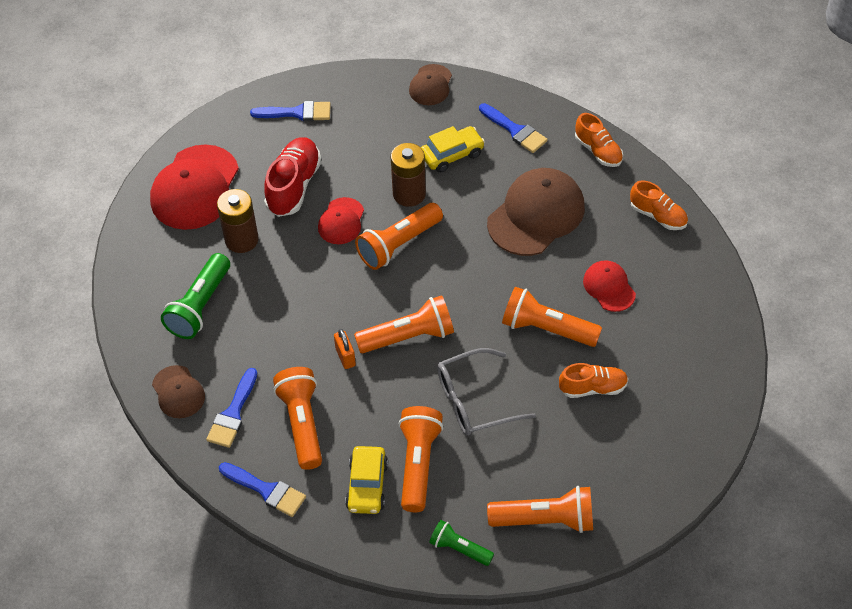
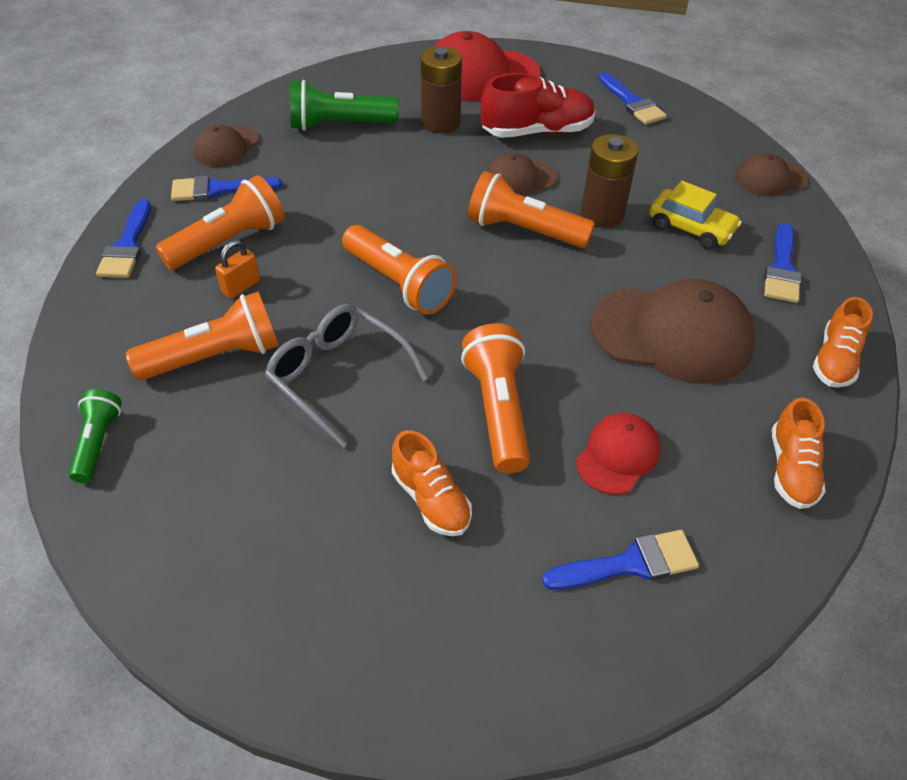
camera: 60 degrees right, 5 degrees down
(341, 221) = (520, 178): red cap -> brown cap
(345, 357) = (338, 243): orange padlock -> orange padlock (241, 287)
(367, 486) = (164, 322): yellow car -> none
(545, 520) = (176, 523): orange flashlight -> none
(677, 316) = (630, 563): none -> blue brush

